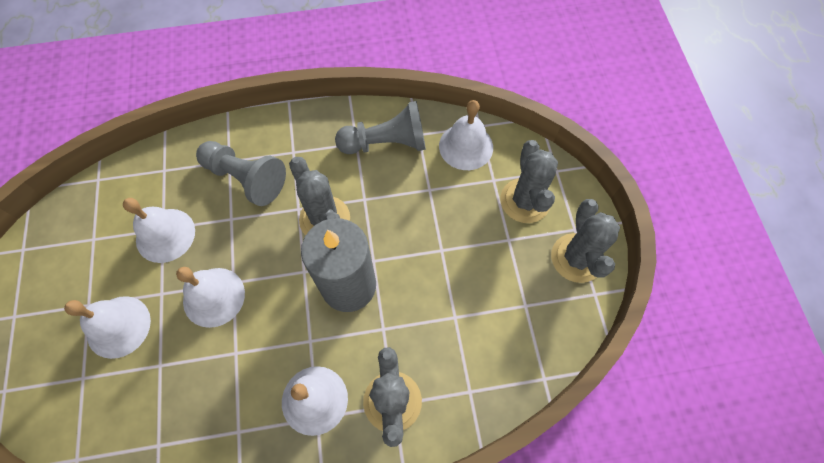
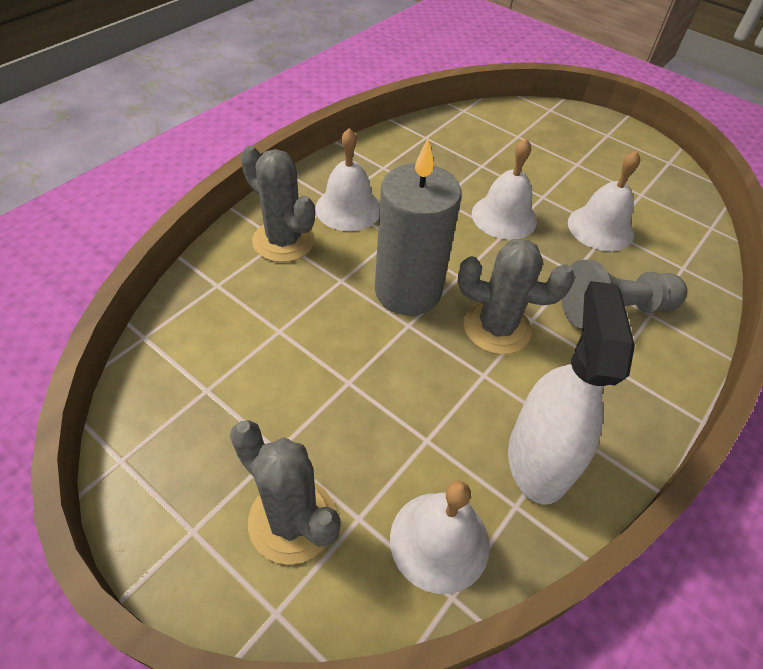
camera: 135 degrees right, 15 degrees down
(118, 326) = (539, 166): white bell -> none
(386, 143) = (538, 459): grey pawn -> white spray bottle
(577, 258) = (169, 490): grey cactus -> none

